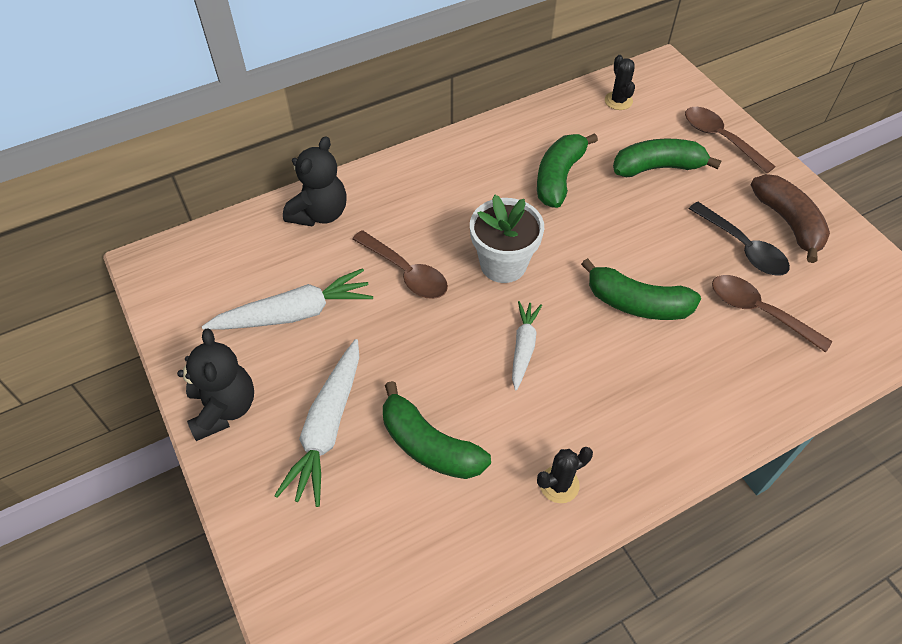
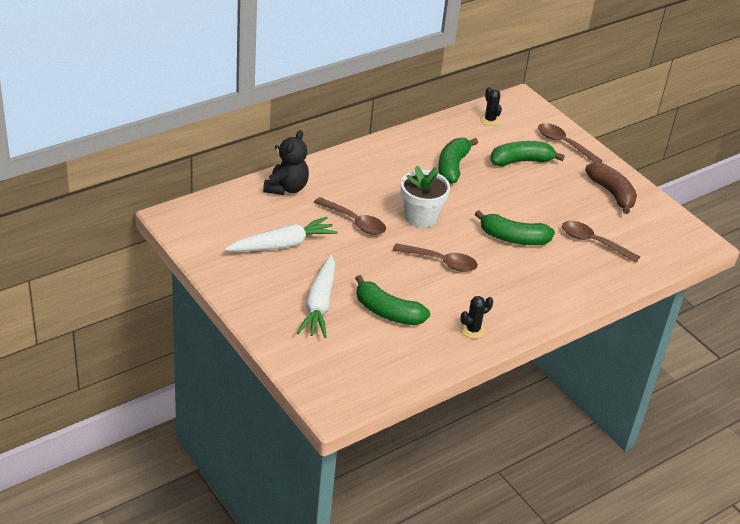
camera: 10 degrees left, 15 degrees down
(224, 408) = (248, 295): black teddy bear -> none
(523, 347) = (441, 262): white carrot -> brown spoon
(743, 247) = (582, 207): black spoon -> none

